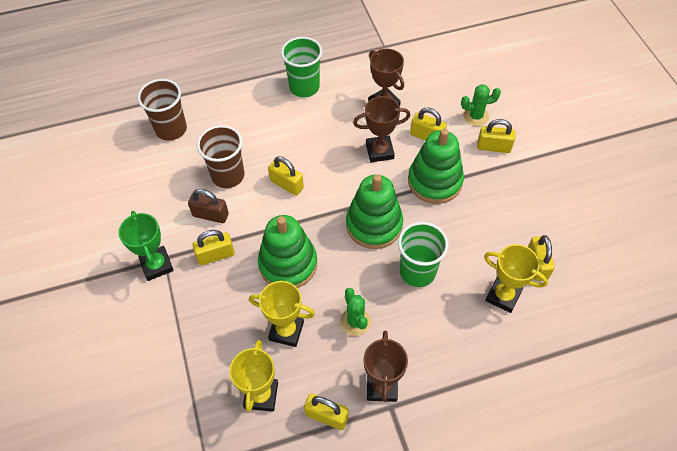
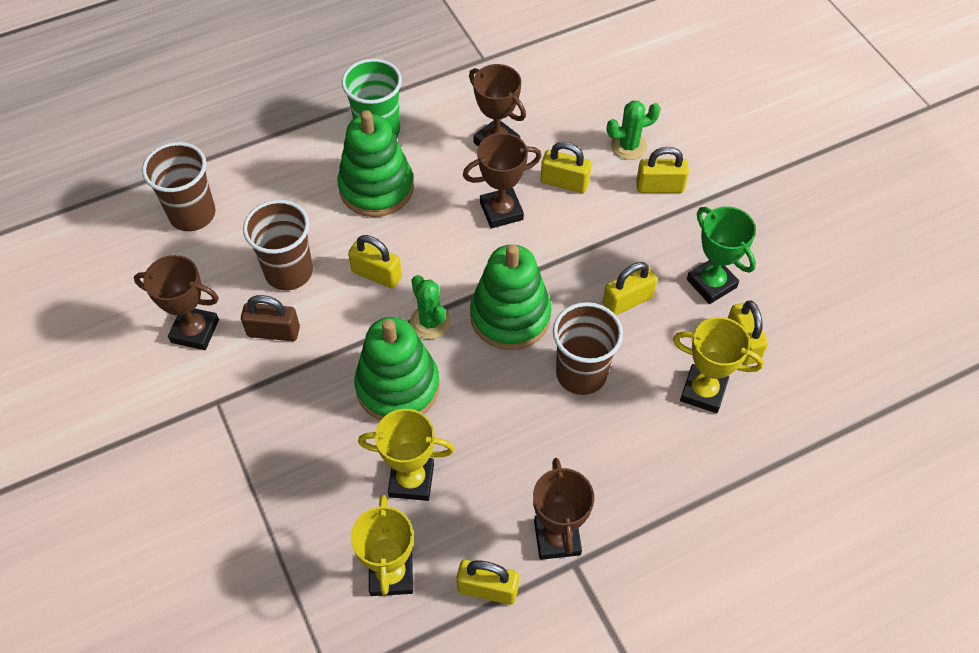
camera: 10 degrees left, 0 degrees up
(157, 265) = (207, 413): green trophy -> green trophy (711, 283)
(158, 208) = (195, 331): none -> brown trophy
(216, 255) = (291, 388): yellow padlock -> yellow padlock (627, 301)
(355, 321) = (506, 454): green cactus -> green cactus (430, 322)
(417, 271) = (581, 373): green cup -> brown cup
(435, 181) = (585, 245): green stacking toy -> green stacking toy (376, 188)

